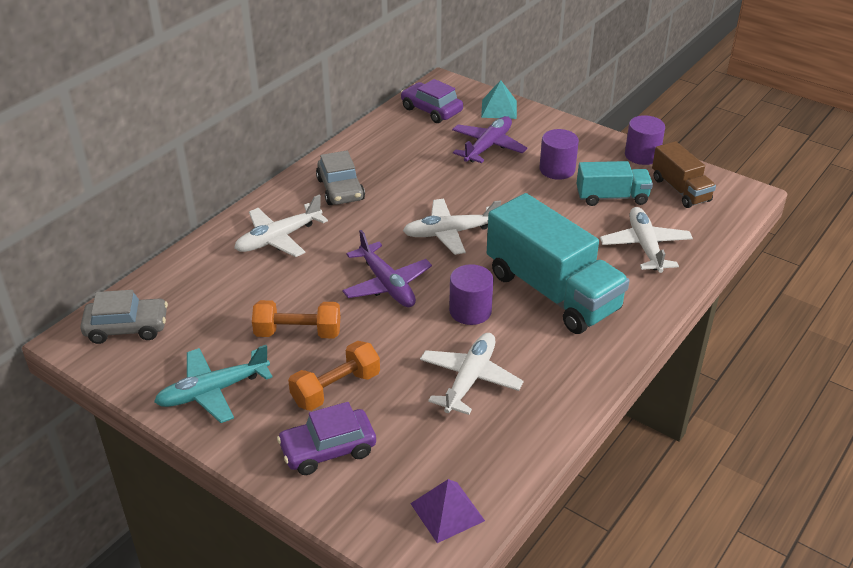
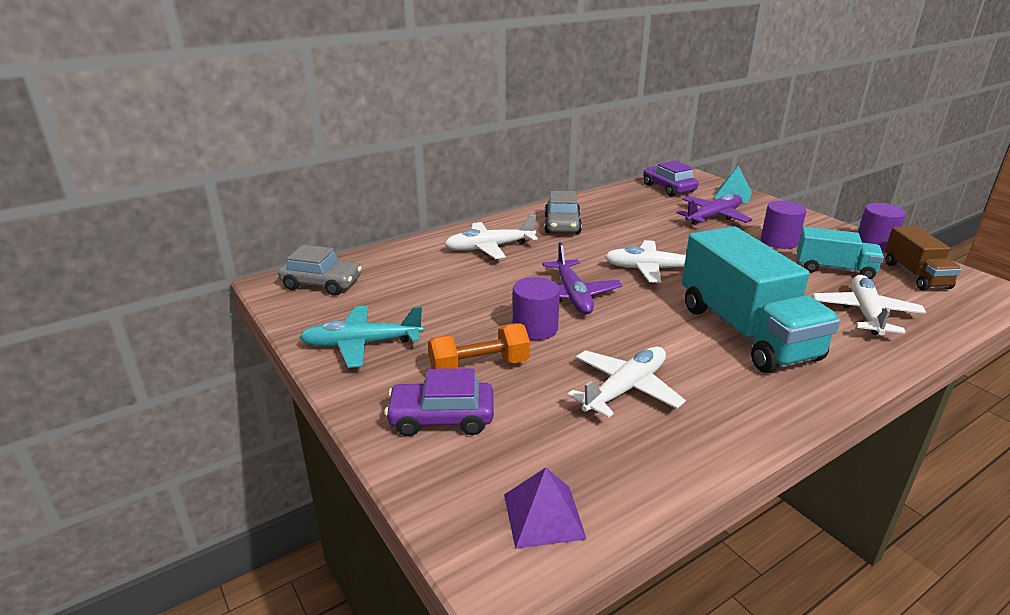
camera: 20 degrees right, 10 degrees down
(298, 333) = (468, 316): orange dumbbell -> none
(470, 311) = (649, 331): purple cylinder -> purple cylinder (535, 328)

